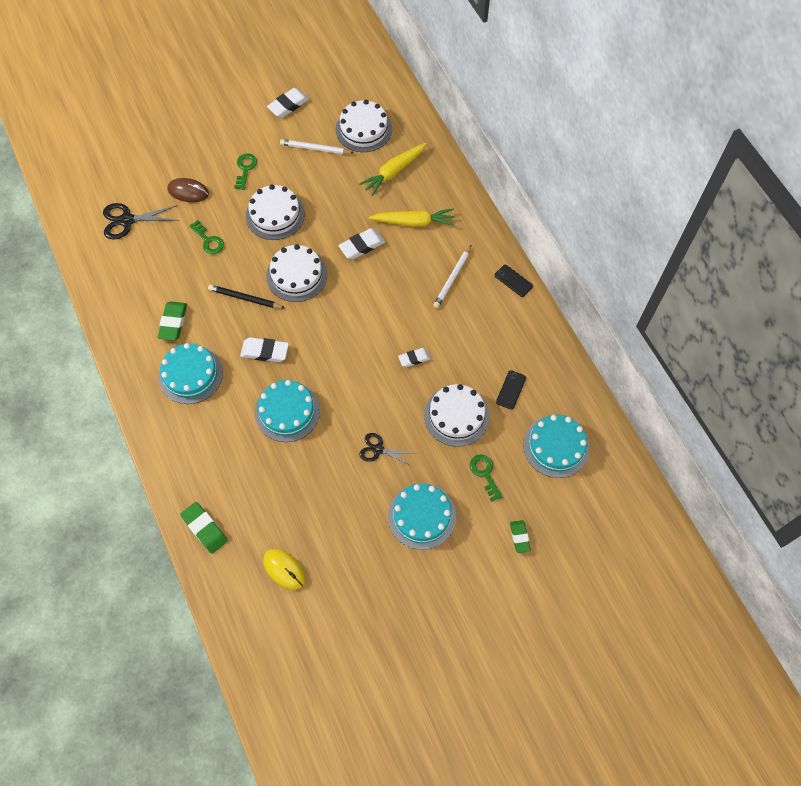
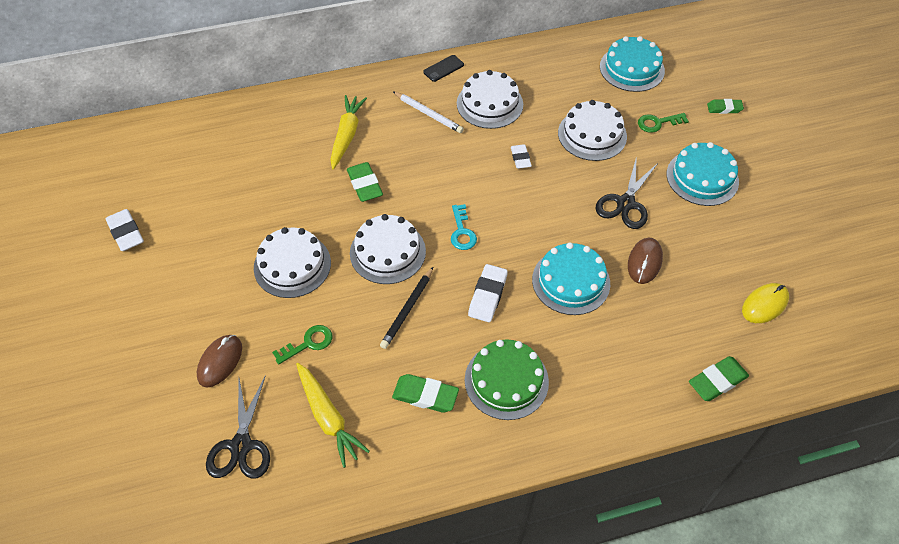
camera: 80 degrees left, 10 degrees down
(190, 374) = (506, 380): turquoise cake -> green cake
(245, 169) = (209, 290): green key -> none
(315, 148) = (207, 213): white pencil -> none
(315, 468) = (644, 262): none -> brown mouse
(325, 324) = (462, 231): none -> turquoise key
(362, 246) = (364, 185): white eraser -> green eraser
(364, 129) = (198, 162): white cake -> white cake (489, 104)
(378, 449) = (625, 203): black scissors -> black scissors, size x1.54
(394, 172) = (272, 143): yellow carrot -> yellow carrot (328, 417)
(511, 390) = (568, 90): black phone -> none

